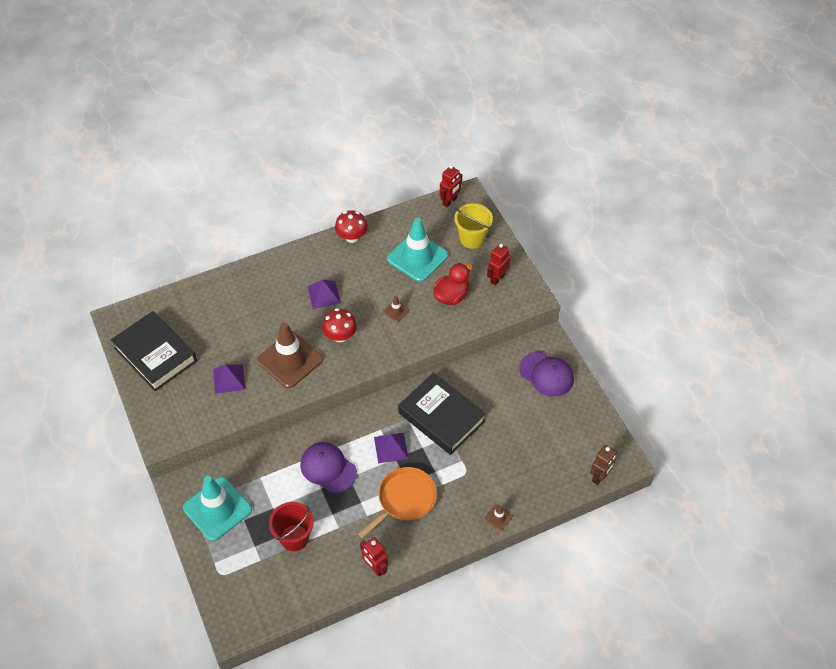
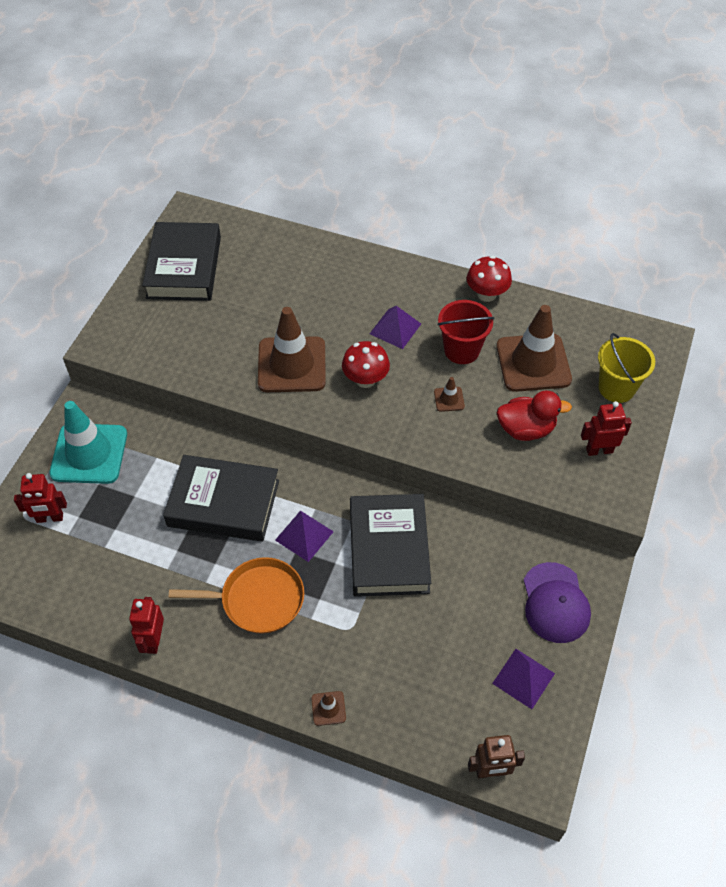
camera: 45 degrees right, 0 degrees up
(229, 379) = (218, 338): purple pyramid -> purple pyramid (523, 678)
(294, 537) = (119, 541): red bucket -> red bucket (461, 350)
(328, 468) = (223, 503): purple cap -> black book
(417, 257) = (533, 363): turquoise traffic cone -> brown traffic cone
(450, 201) = (634, 332): red robot -> red robot (50, 518)

